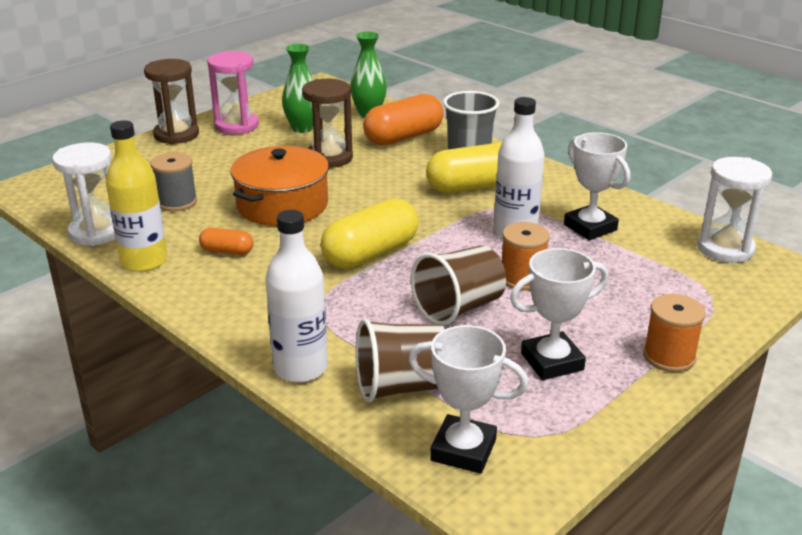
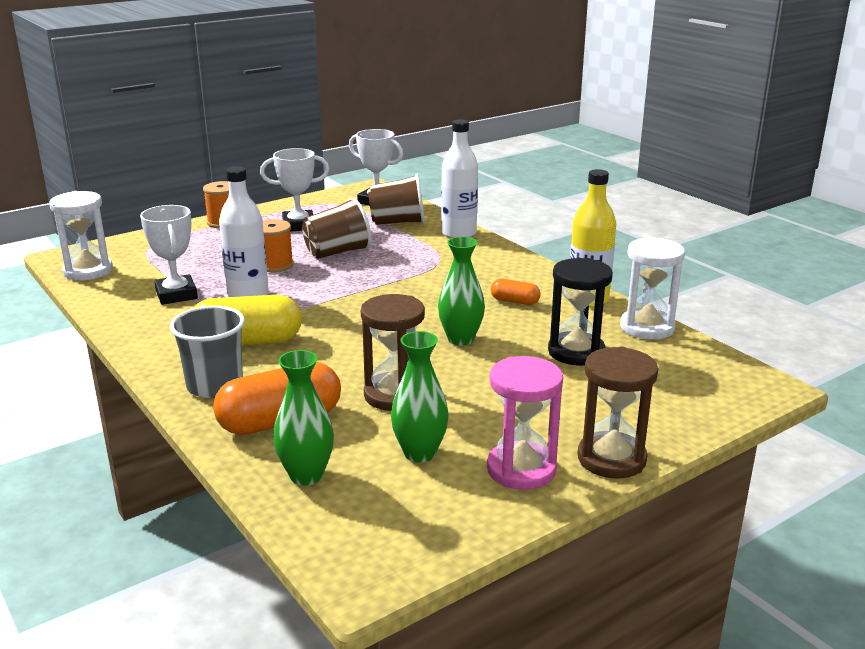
camera: 170 degrees left, 5 degrees down
(177, 202) = (576, 352): grey spool -> black hourglass
(282, 205) = (460, 339): orange pot -> green vase
(371, 254) = (387, 290): yellow capsule -> none

